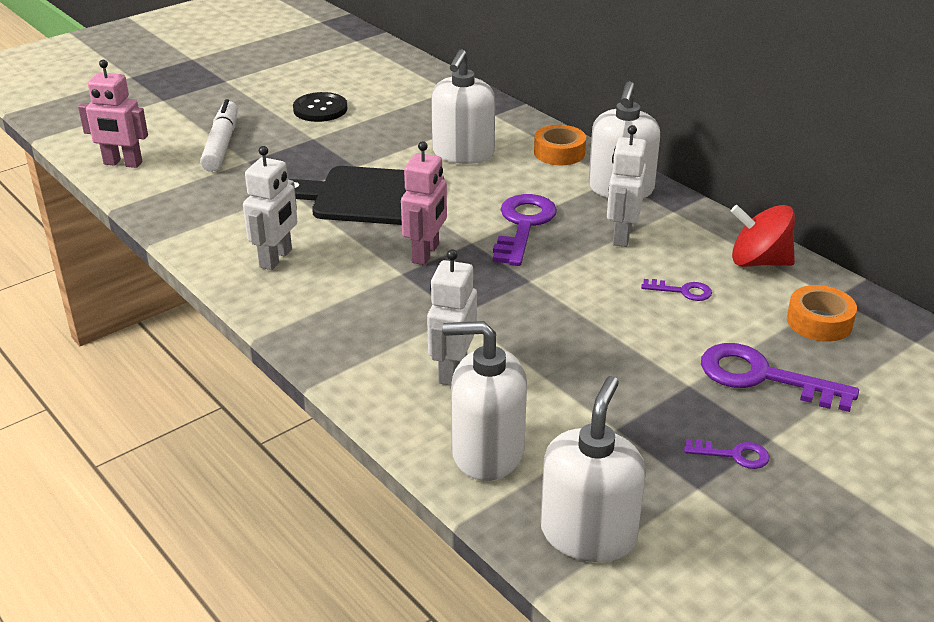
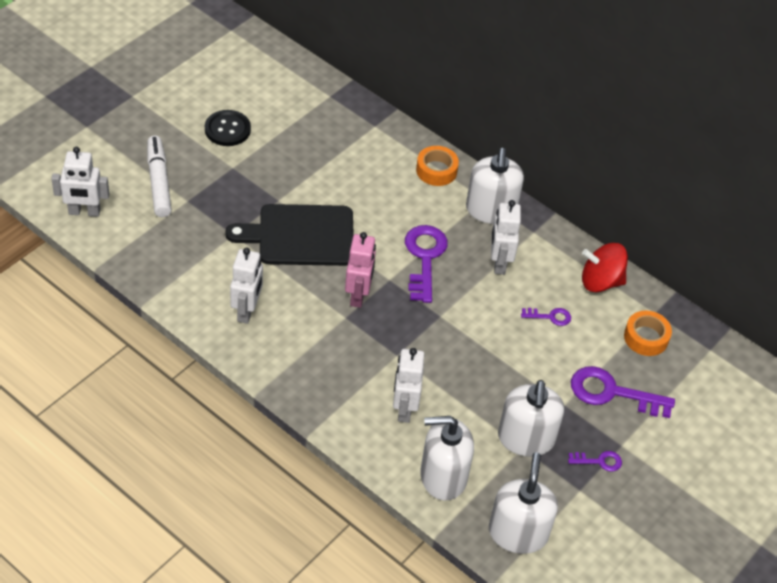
camera: 15 degrees left, 15 degrees up
(122, 163) = (84, 212): pink robot -> white robot
(463, 153) = (360, 177): white soap dispenser -> white soap dispenser (526, 438)

